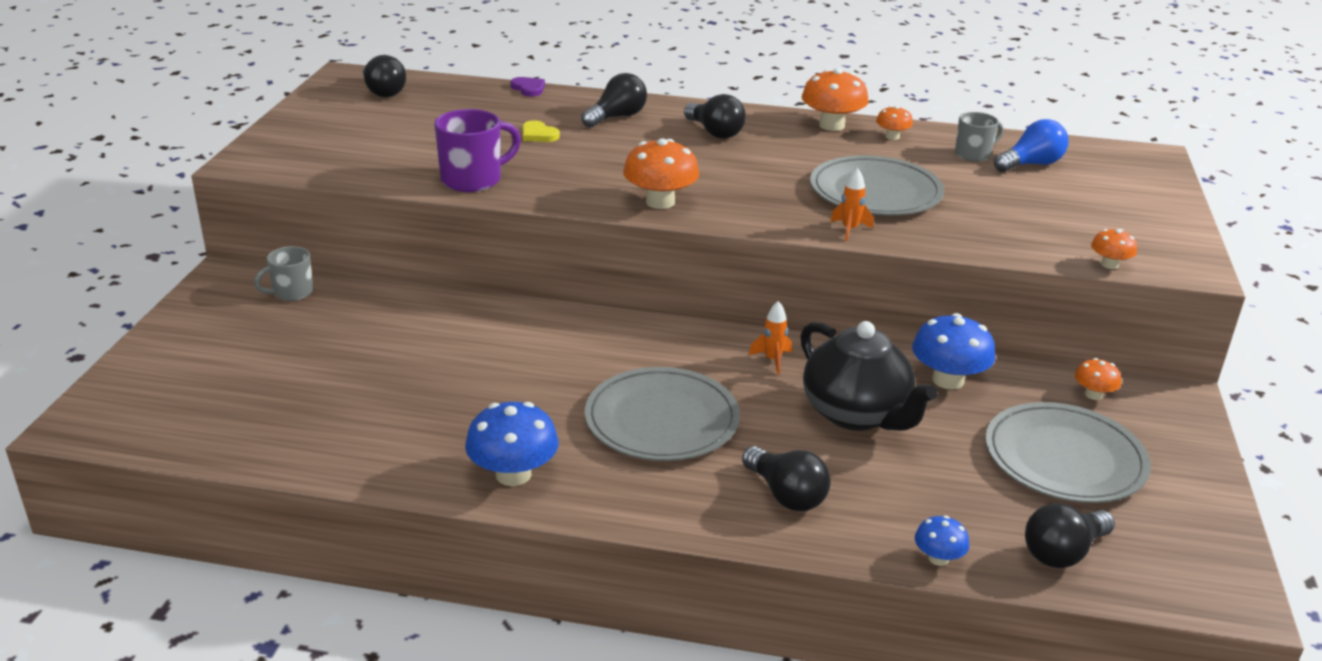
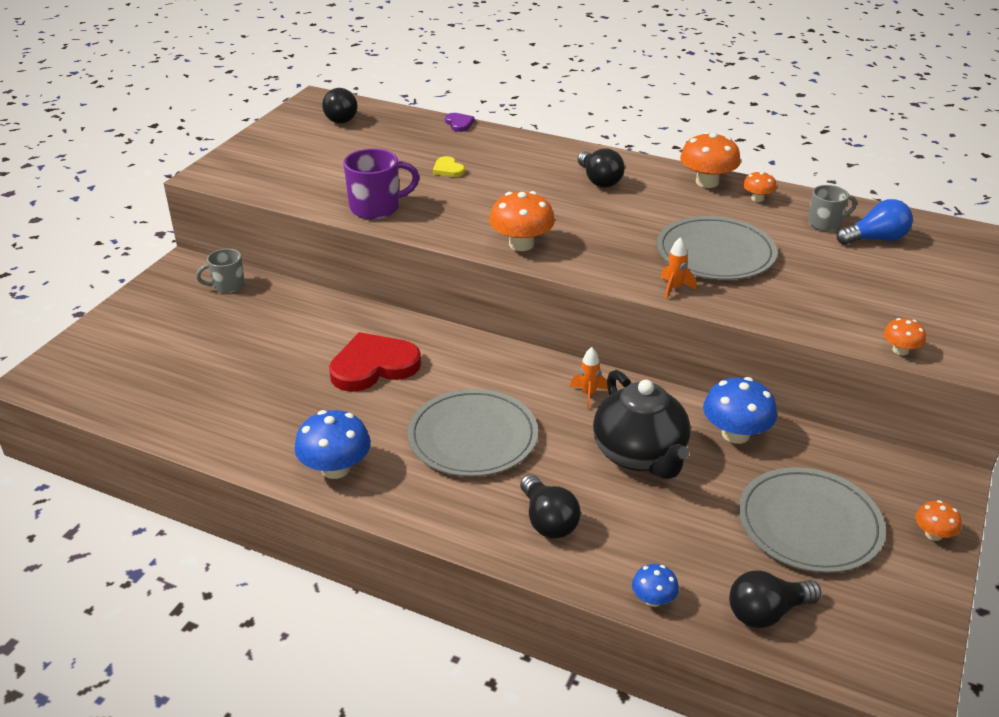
camera: 15 degrees right, 5 degrees up
(511, 359) = (373, 366): none -> red heart
(617, 117) = (521, 158): black light bulb -> none
(1093, 394) = (865, 466): orange mushroom -> orange mushroom (933, 534)

